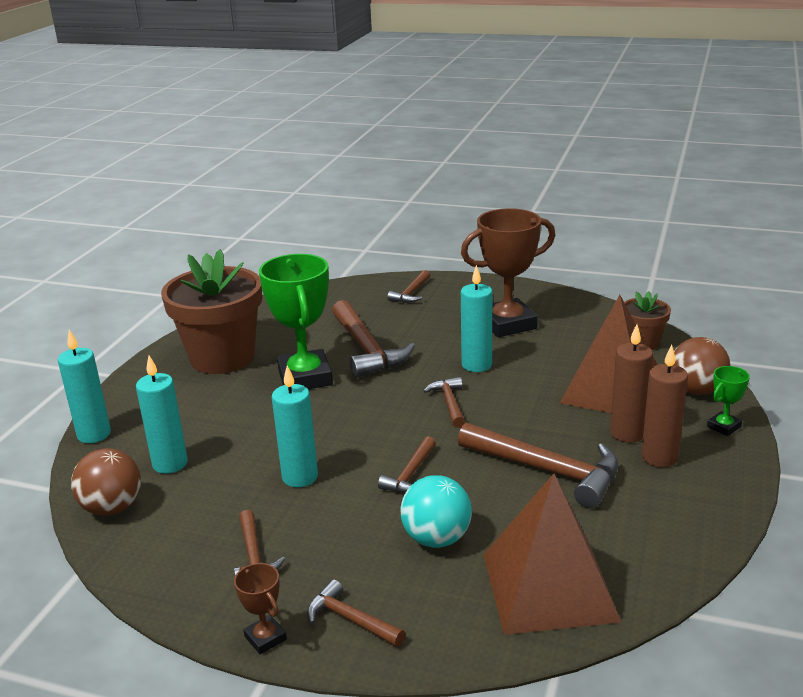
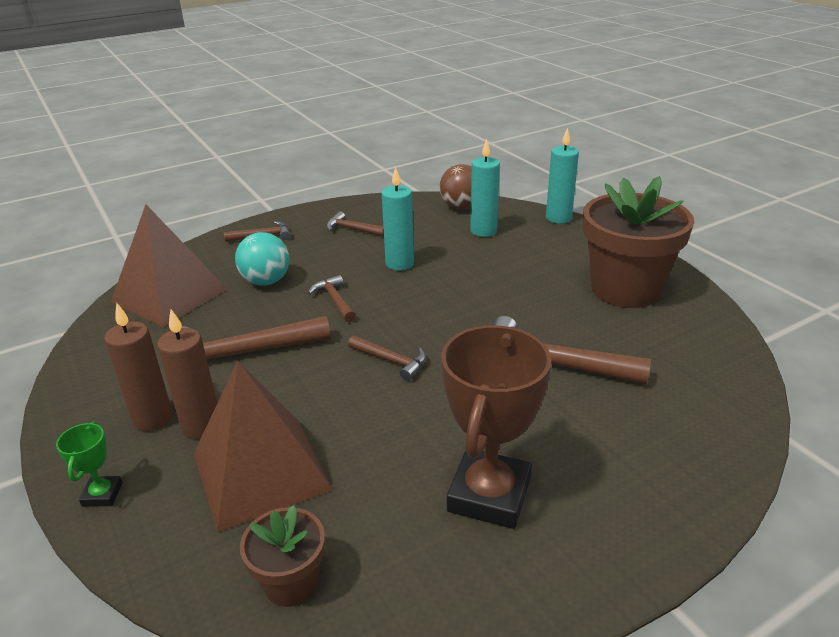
camera: 130 degrees right, 5 degrees up
(265, 638) = (292, 215): brown trophy -> none
(305, 377) = (536, 313): green trophy -> none
(411, 293) = (670, 467): brown hammer -> none
(476, 365) = (430, 413): turquoise candle -> none
(696, 390) = (161, 533): brown ball -> none

